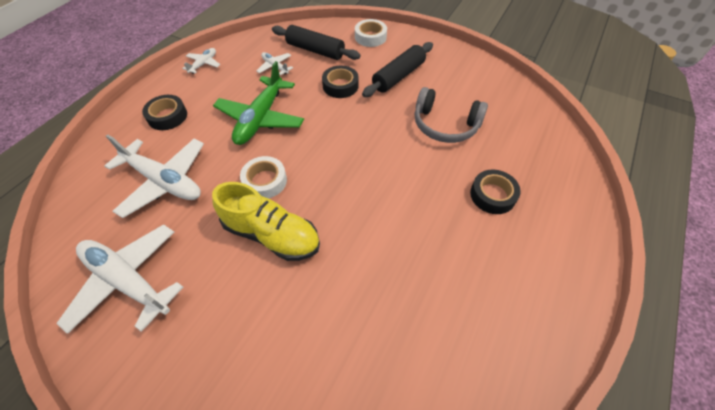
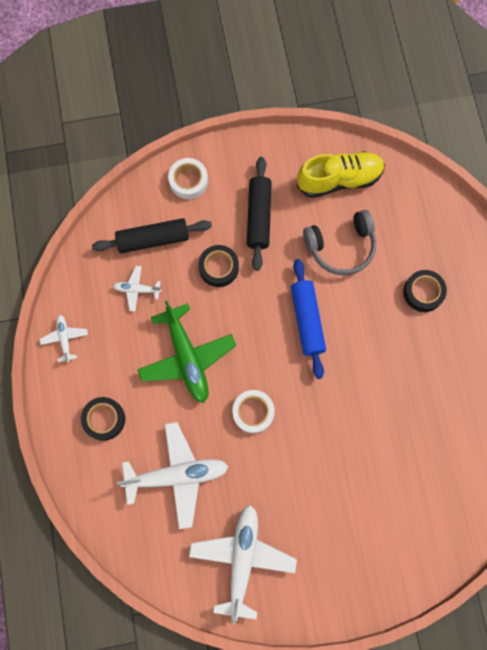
camera: 40 degrees left, 20 degrees up
(128, 281) = (242, 559): white plane -> white plane turned 105 degrees clockwise
(272, 235) = (302, 449): yellow shoe -> yellow shoe (339, 180)
(371, 152) = (307, 320): none -> blue rolling pin

